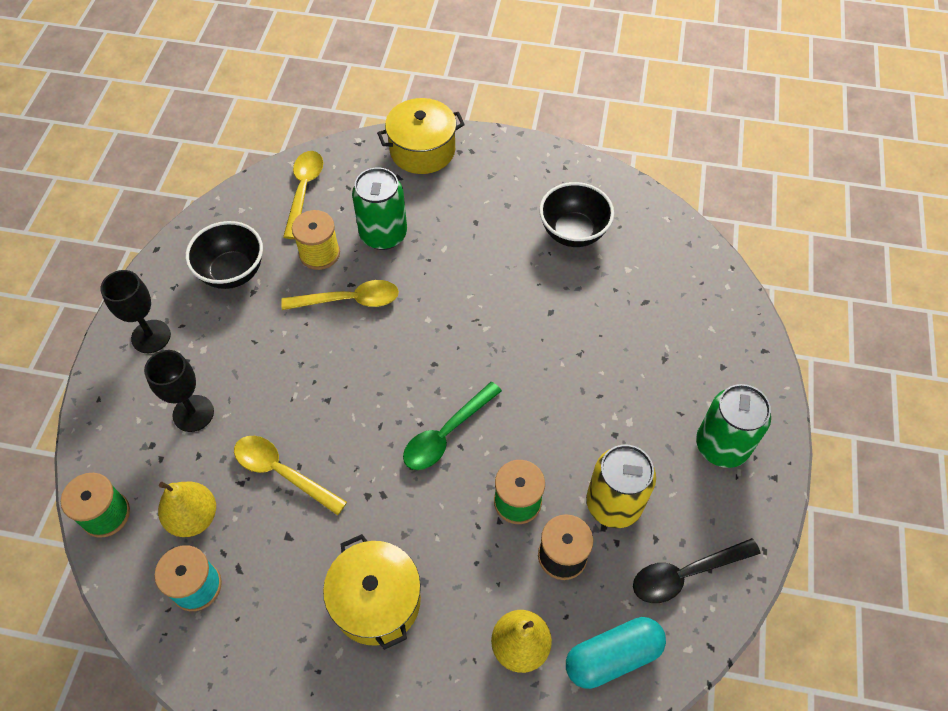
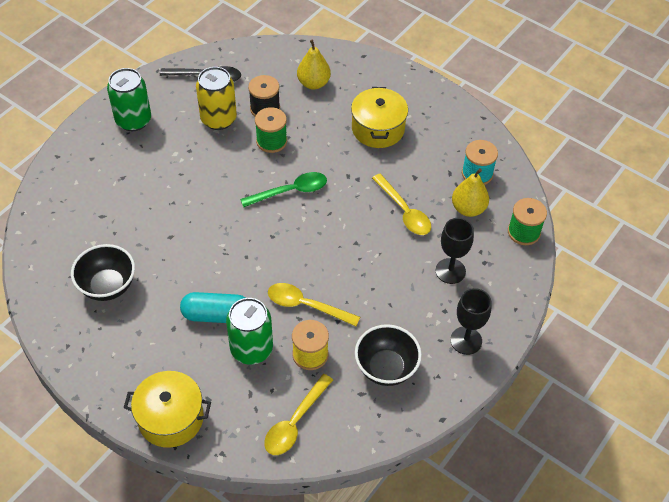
camera: 155 degrees left, 5 degrees down
(612, 656) = (270, 63): turquoise capsule -> turquoise capsule (216, 315)

